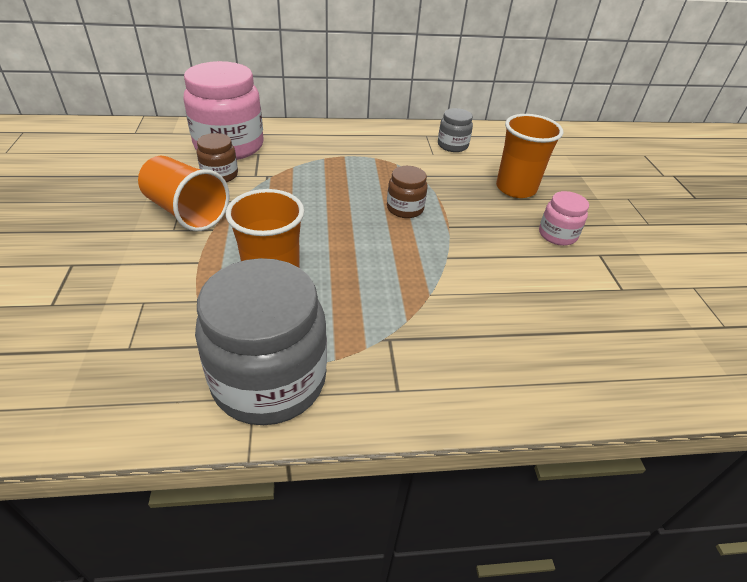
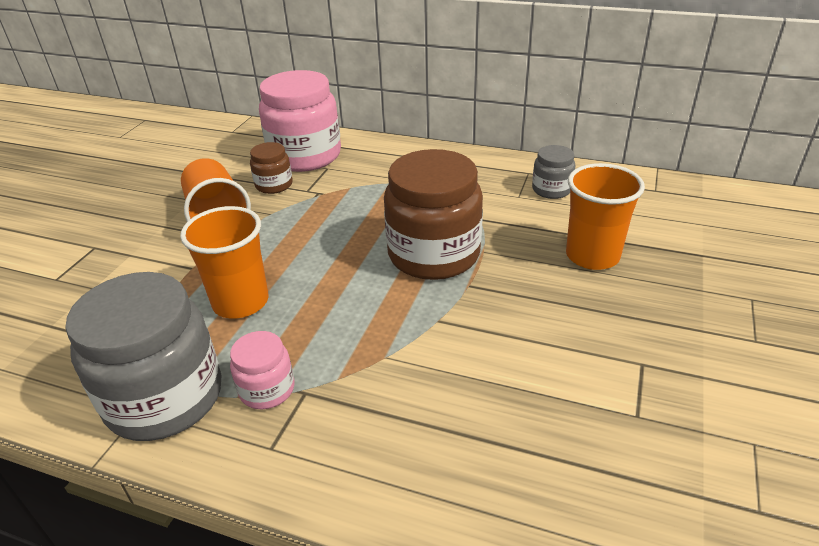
camera: 30 degrees right, 5 degrees down
(405, 208) = (434, 254): brown jar -> brown jar, size x2.07
(557, 235) = (601, 325): pink jar -> pink jar (267, 389)

